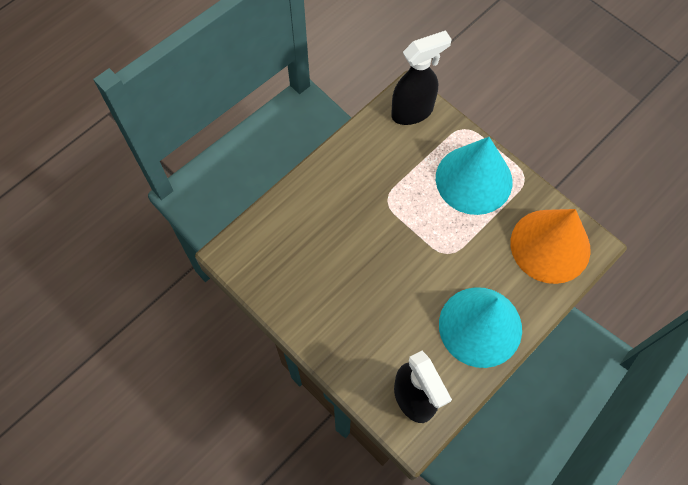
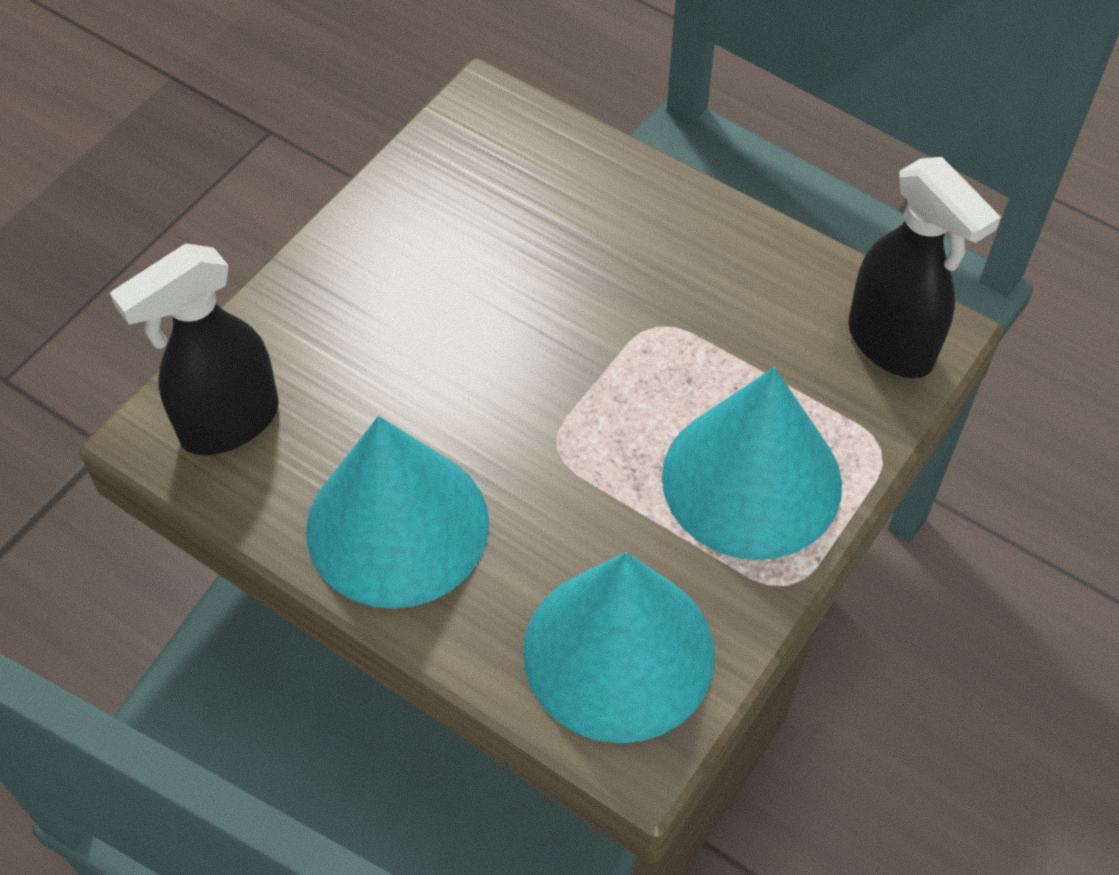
camera: 80 degrees right, 10 degrees down
(550, 246) = (619, 652): orange cone -> turquoise cone

